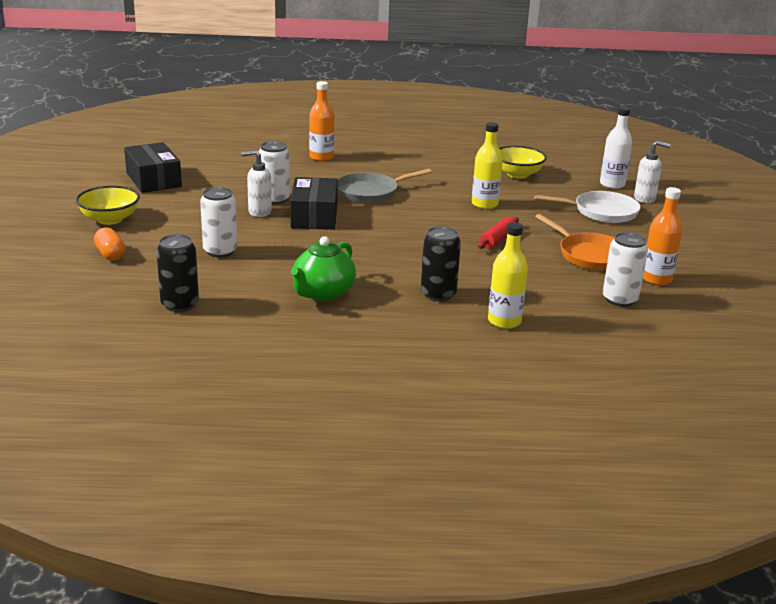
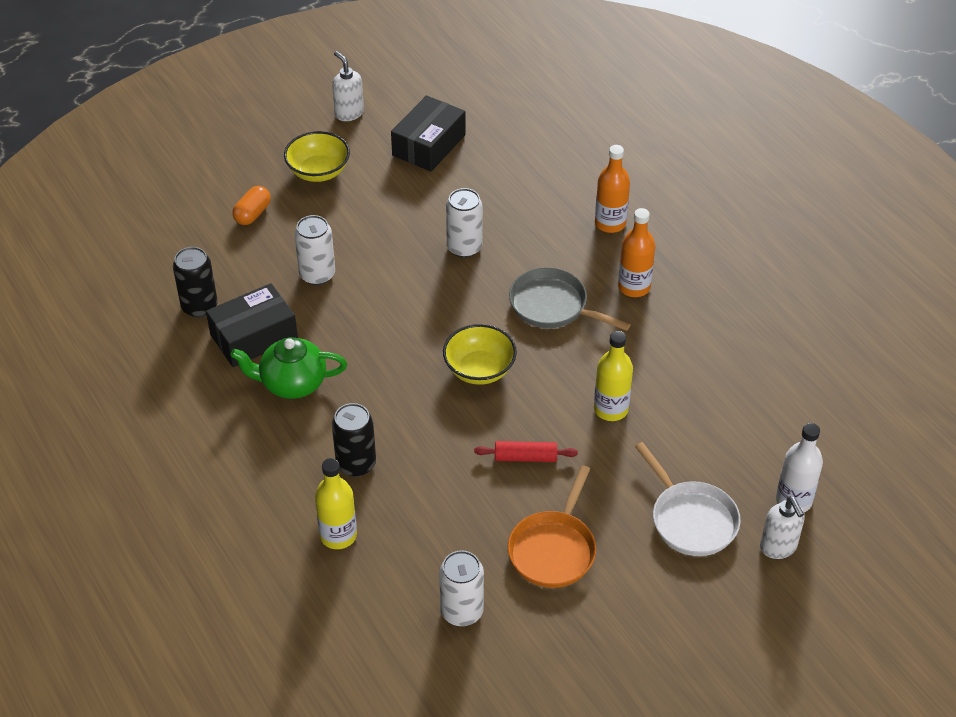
camera: 60 degrees right, 20 degrees up
(259, 212) = (424, 253): white soap dispenser -> white soap dispenser (349, 113)
(314, 216) = (451, 295): black box -> black box (254, 337)
(517, 174) = (734, 401): yellow bowl -> yellow bowl (479, 369)
(656, 279) = (540, 628): orange bottle -> orange bottle (634, 287)

